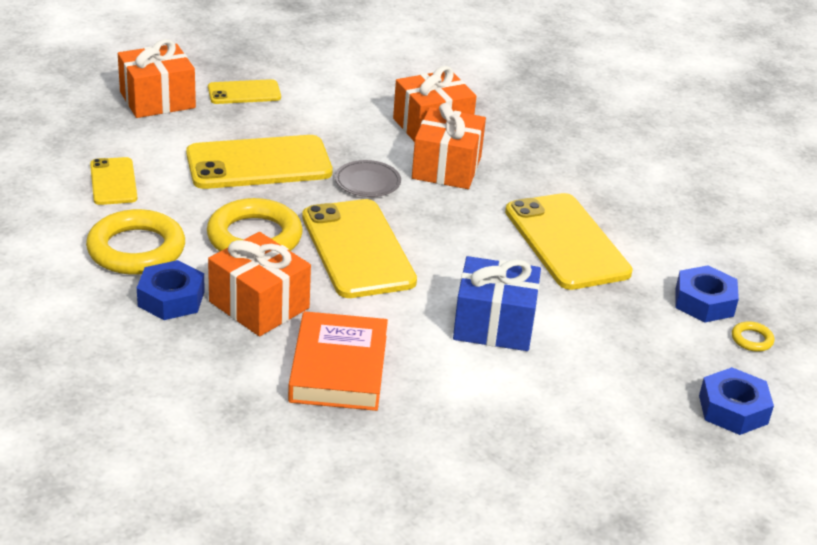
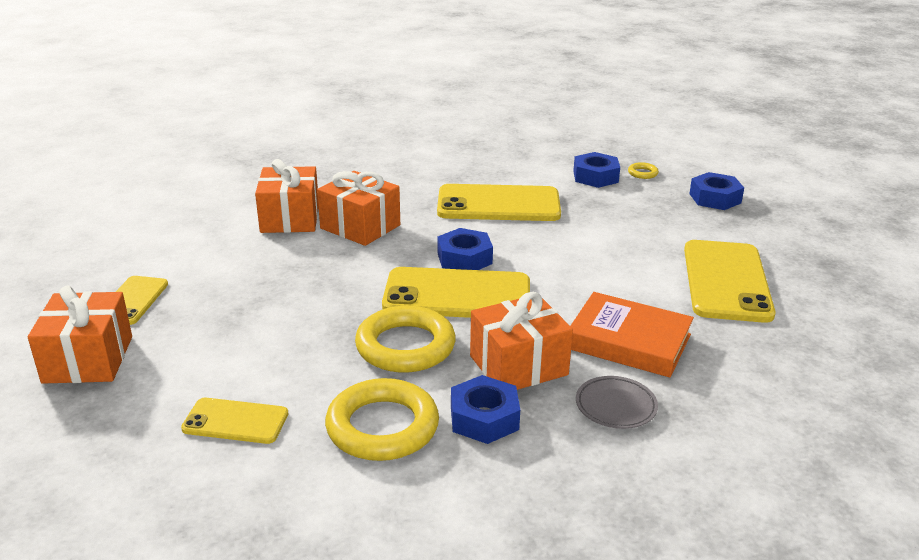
camera: 65 degrees left, 5 degrees down
(259, 163) = (277, 318): yellow phone -> yellow phone (726, 281)
(367, 182) = (355, 268): grey plate -> grey plate (615, 406)
(430, 240) = (464, 258): none -> blue nut
(494, 325) = (593, 258): blue gift -> none

